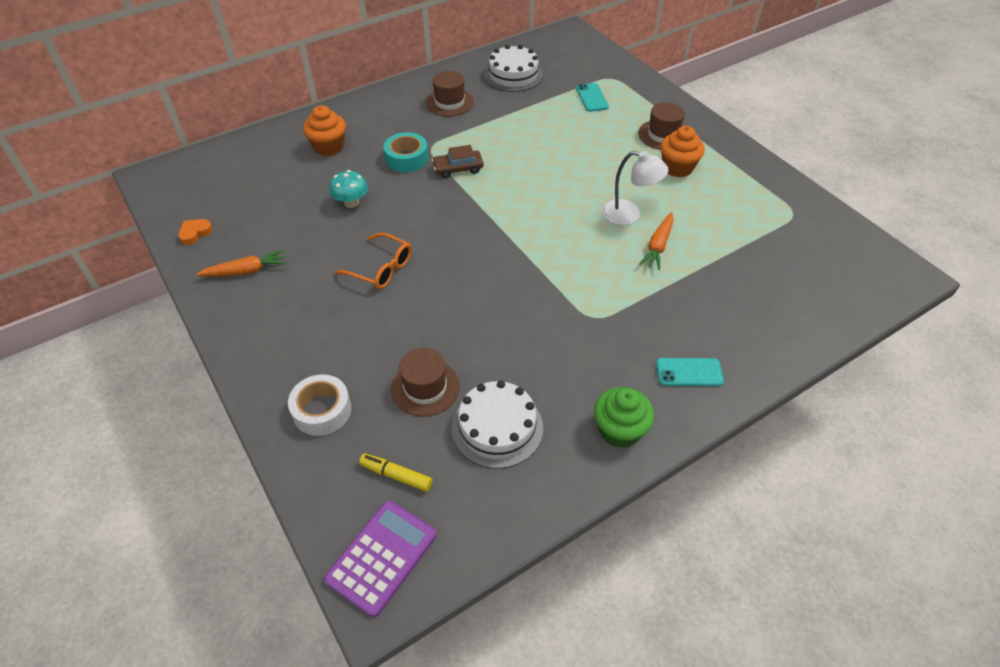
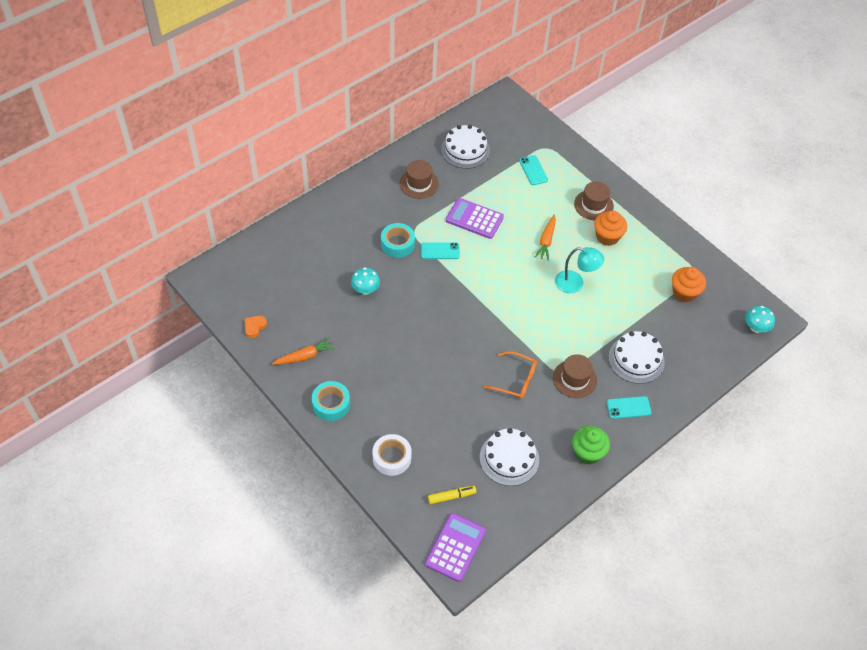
camera: 10 degrees left, 5 degrees up
(260, 331) = (331, 404): none -> turquoise tape
(329, 147) = (332, 237): orange cupcake -> orange cupcake (684, 293)
(381, 268) = (403, 345): orange glasses -> orange glasses (515, 380)
(396, 475) = (451, 496): yellow marker -> yellow marker turned 150 degrees clockwise
(425, 387) = (456, 435): brown hat -> brown hat (574, 379)
(458, 169) = (440, 251): brown car -> turquoise phone
(509, 139) = (474, 219): none -> purple calculator
(629, 215) = (575, 283): white lamp -> turquoise lamp
(658, 246) = (599, 309): orange carrot -> orange carrot (546, 240)
(705, 310) = (636, 359): none -> white cake
(883, 284) = (755, 327): none -> turquoise mushroom

